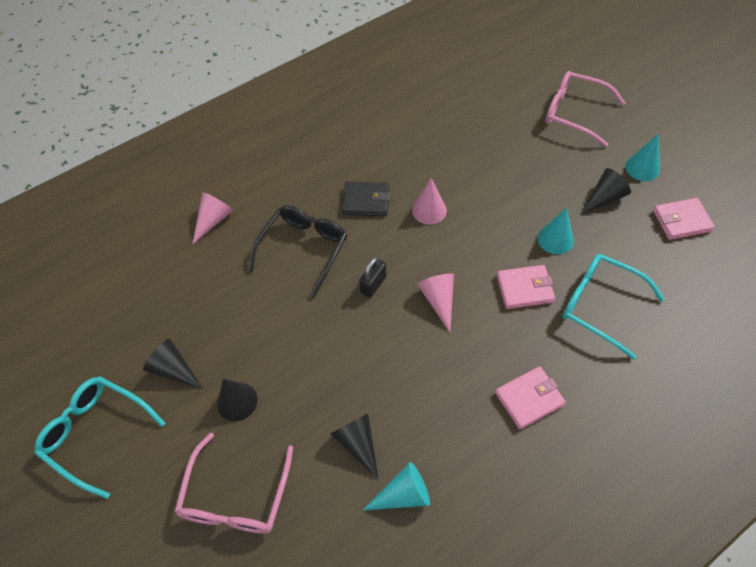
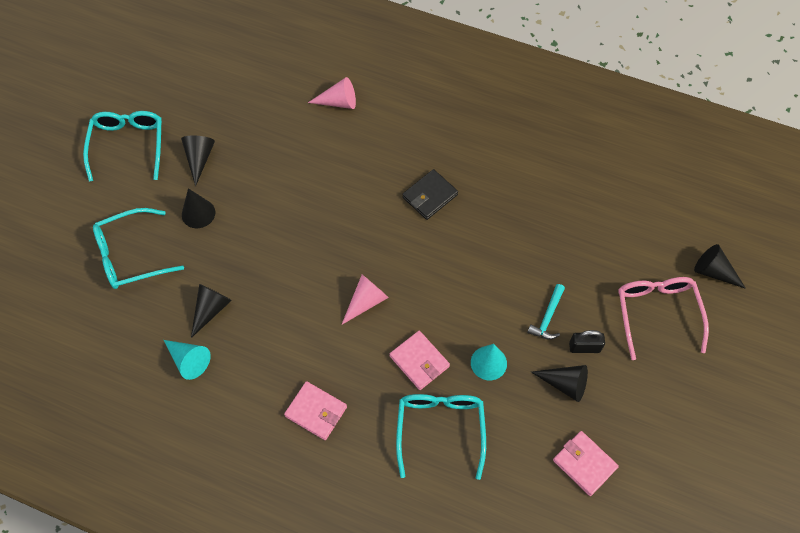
camera: 55 degrees right, 5 degrees up
(236, 495) = (131, 255): pink glasses -> turquoise glasses
(303, 250) = (351, 179): black glasses -> none
(366, 201) = (430, 196): black wallet -> black wallet turned 75 degrees clockwise
(373, 284) = (351, 246): black padlock -> black padlock (584, 347)
(429, 210) = (452, 248): pink cone -> none
(537, 179) = (547, 317): none -> turquoise hammer
(559, 66) = (713, 272): none -> black cone
(642, 168) = (628, 403): turquoise cone -> none

